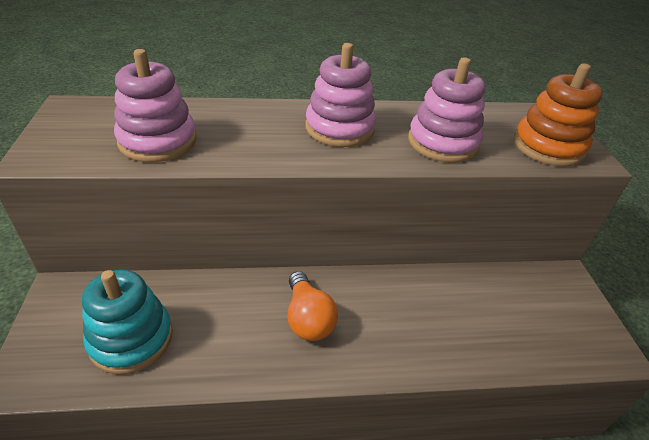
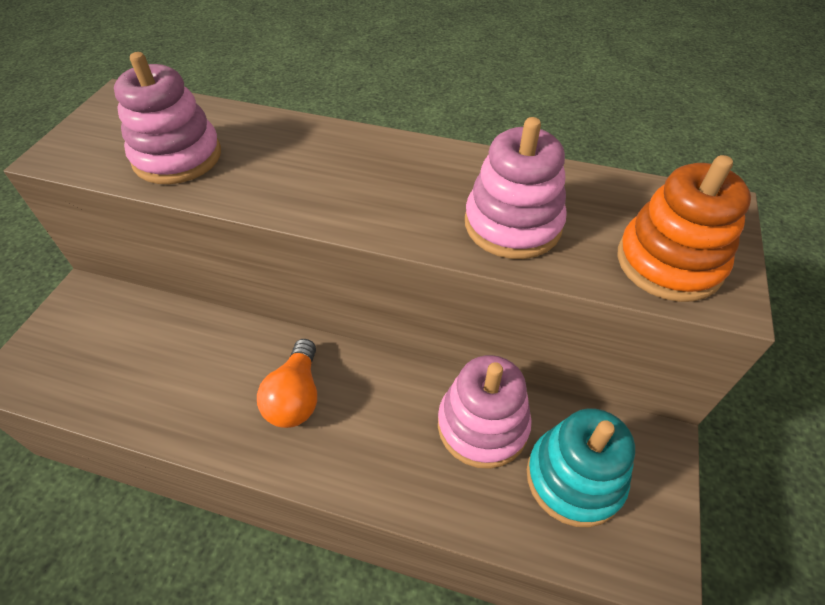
camera: 25 degrees right, 10 degrees up
(131, 339) = (116, 364): turquoise stacking toy -> turquoise stacking toy (574, 478)
(339, 128) = (391, 177): pink stacking toy -> pink stacking toy (482, 425)

